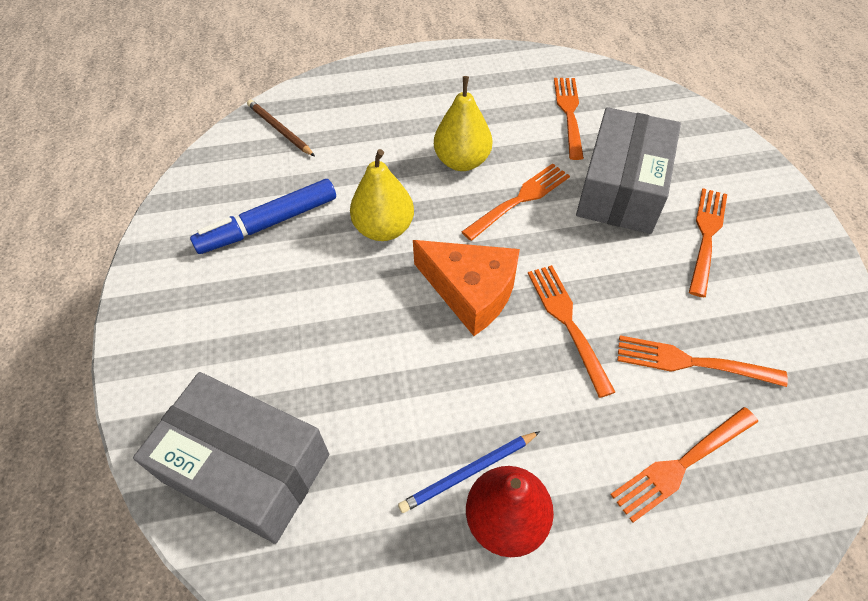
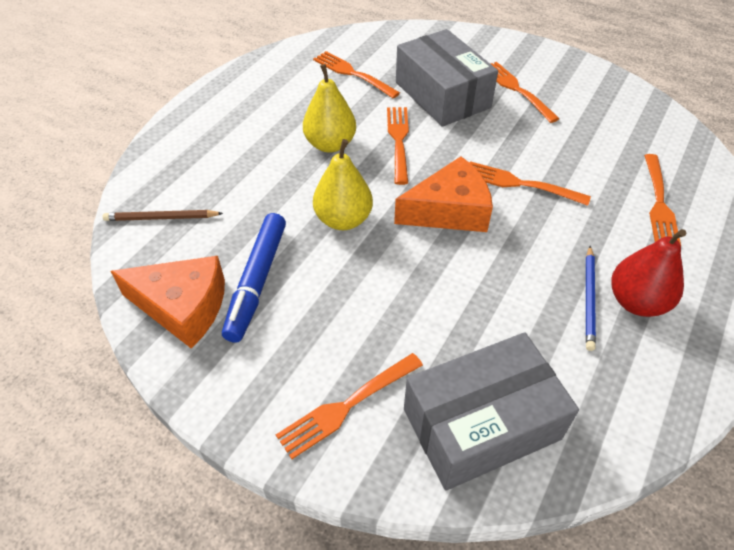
camera: 50 degrees left, 5 degrees down
(208, 202) = (183, 307): none -> orange cheese
(693, 362) = (597, 154): orange fork -> orange fork (348, 405)

